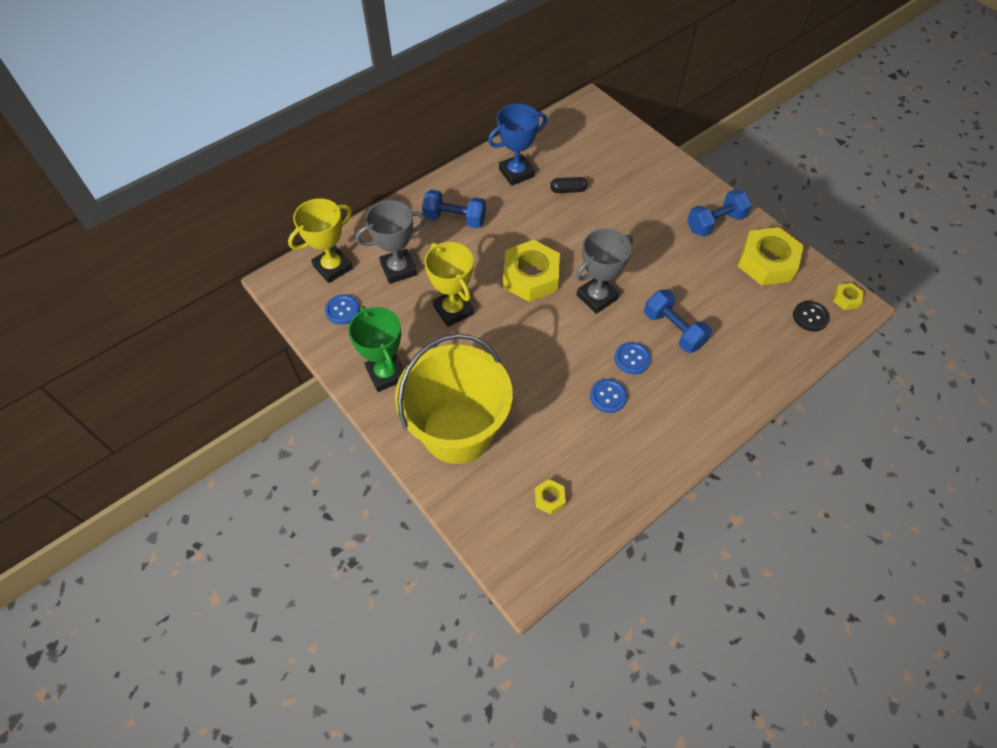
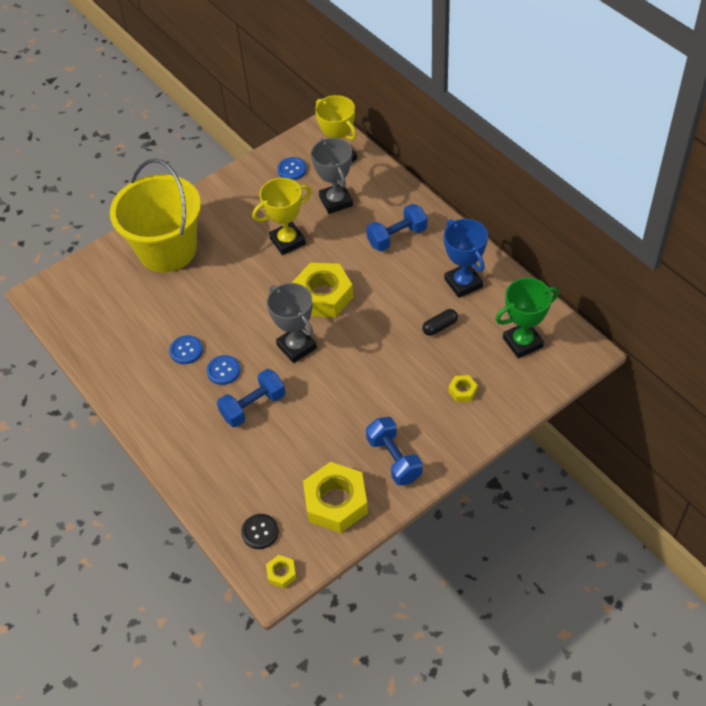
camera: 95 degrees right, 5 degrees down
(386, 374) = (226, 202): green trophy -> green trophy (522, 342)
(455, 219) = (397, 237): blue dumbbell -> blue dumbbell turned 45 degrees clockwise
(549, 498) = (99, 308): yellow nut -> yellow nut (462, 391)
(568, 190) = (440, 327): black capsule -> black capsule turned 60 degrees clockwise

